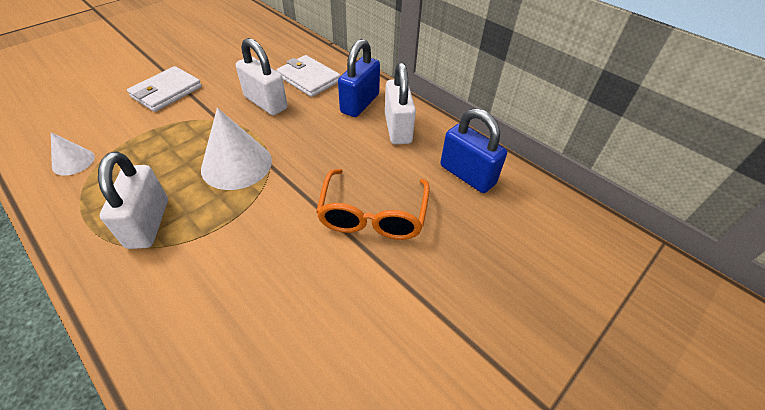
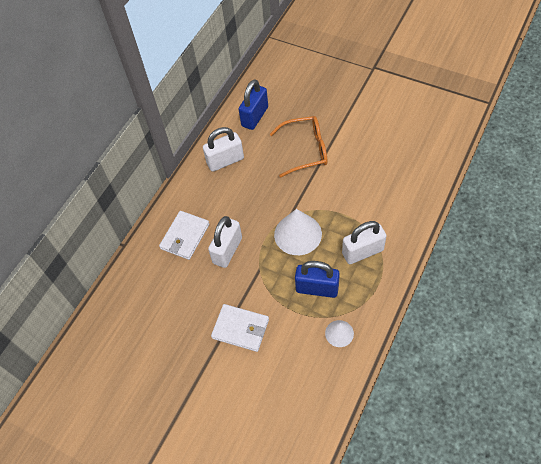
camera: 100 degrees left, 10 degrees up
(360, 103) = (205, 191): blue padlock -> blue padlock (317, 288)

